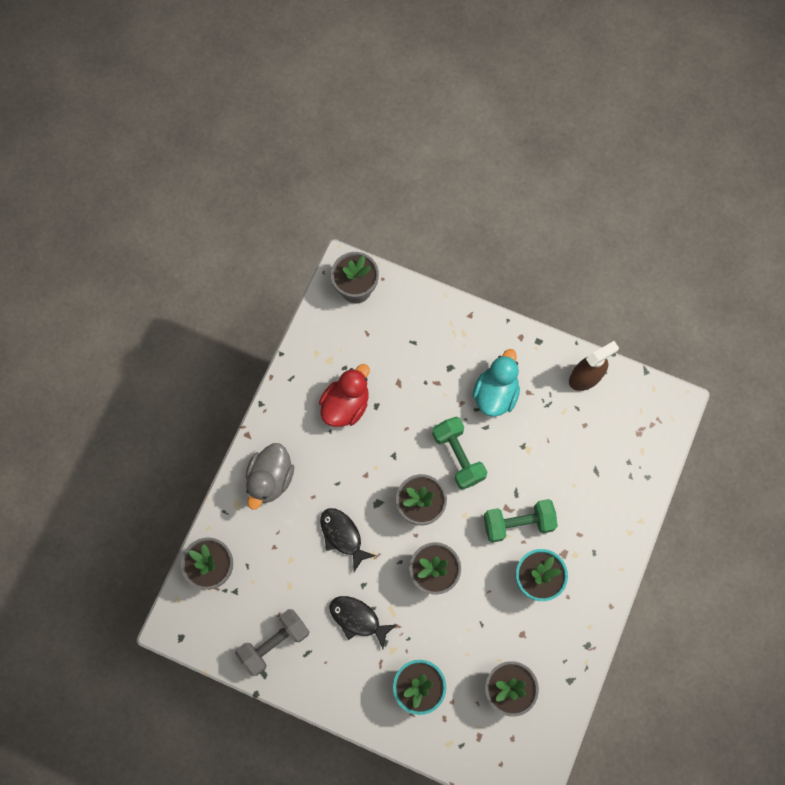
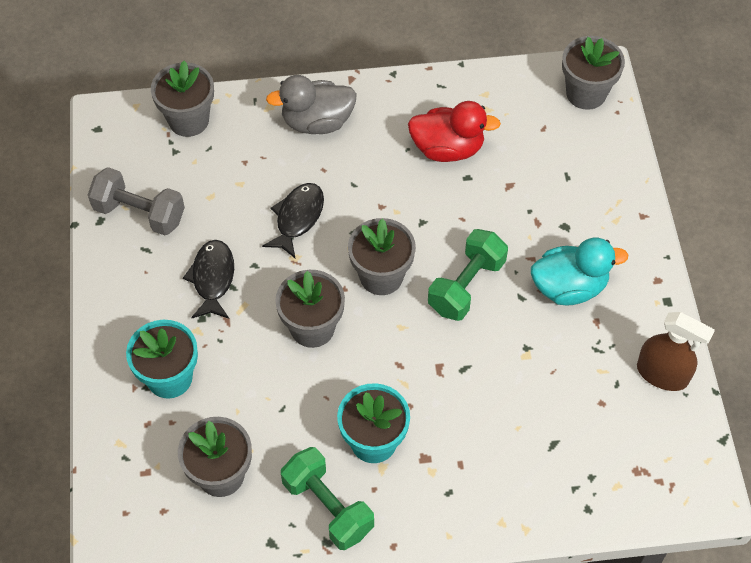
camera: 60 degrees right, 15 degrees down
(518, 523) = (429, 388): green dumbbell -> green dumbbell (328, 507)

